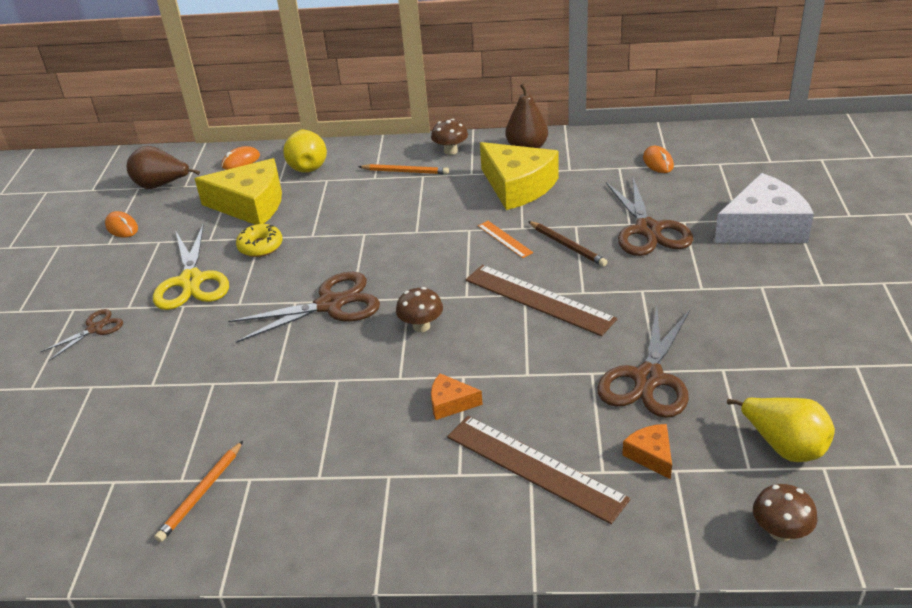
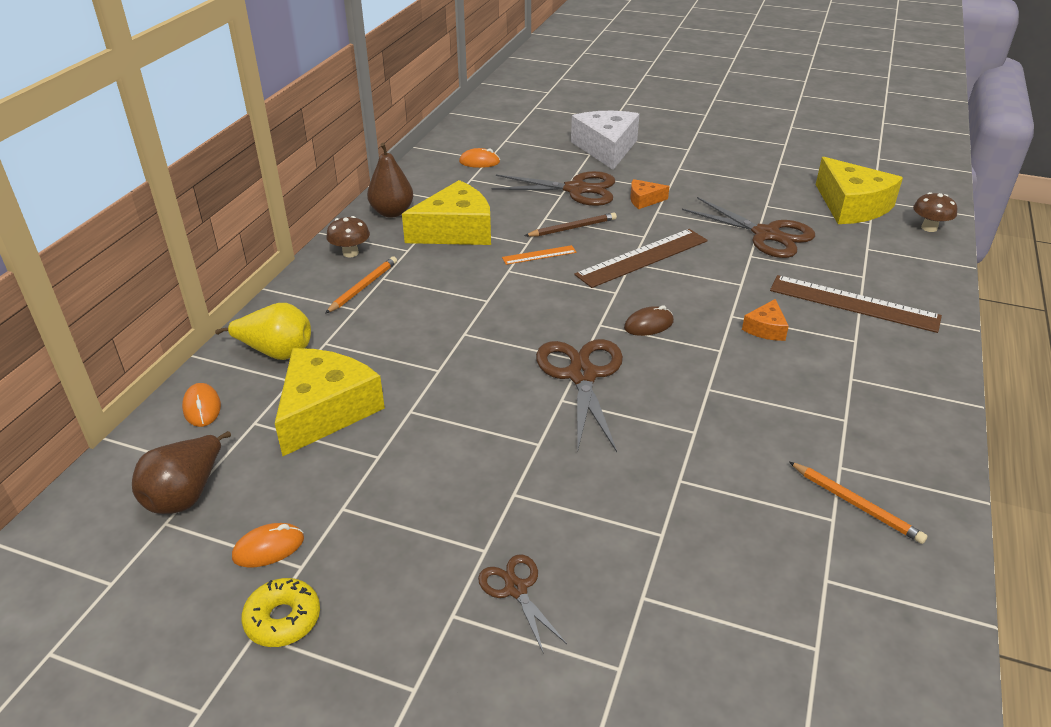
camera: 75 degrees left, 0 degrees up
(191, 281) = (464, 481): yellow scissors -> none
(260, 246) = (430, 413): yellow donut -> yellow donut (283, 619)
(421, 326) = (648, 325): brown mushroom -> brown mouse
(535, 467) = (853, 303): brown ruler -> brown ruler turned 60 degrees clockwise
(651, 455) = (850, 253): orange cheese -> orange cheese (644, 200)
(784, 446) = (851, 206): yellow pear -> yellow cheese

